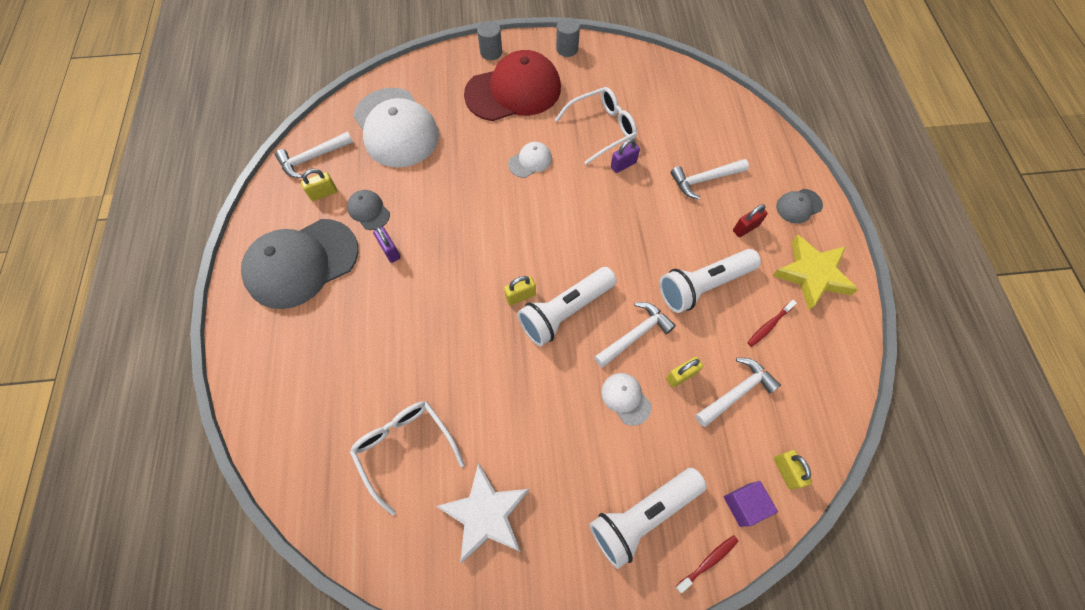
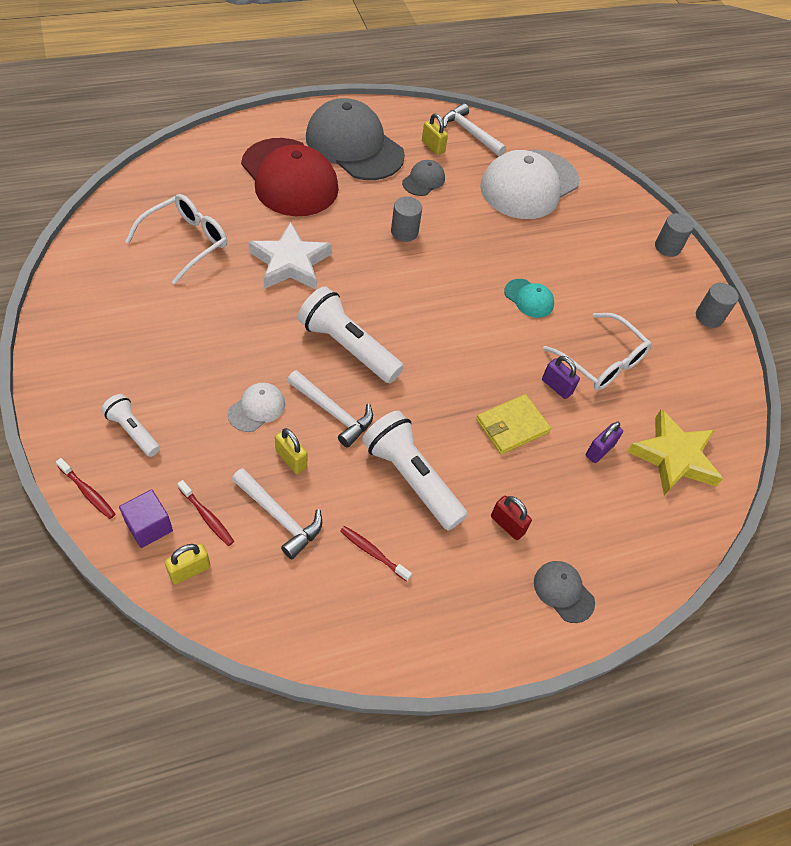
camera: 70 degrees right, 10 degrees down
(390, 251) = (383, 202): purple padlock -> purple padlock (599, 450)
(433, 240) = (404, 232): none -> grey cylinder
(486, 514) = (129, 306): white star -> white star (290, 263)
(513, 91) = (620, 273): red cap -> red cap (289, 178)
(520, 296) = (357, 308): yellow padlock -> none
(530, 161) = (529, 298): white cap -> turquoise cap
(642, 516) = (133, 431): white flashlight -> white flashlight, size x0.56
(658, 204) = (512, 426): none -> yellow wallet
(704, 180) = (566, 475): white hammer -> none
(735, 452) = (207, 517): none -> red toothbrush
(812, 274) = (460, 607): yellow star -> yellow star (674, 457)

